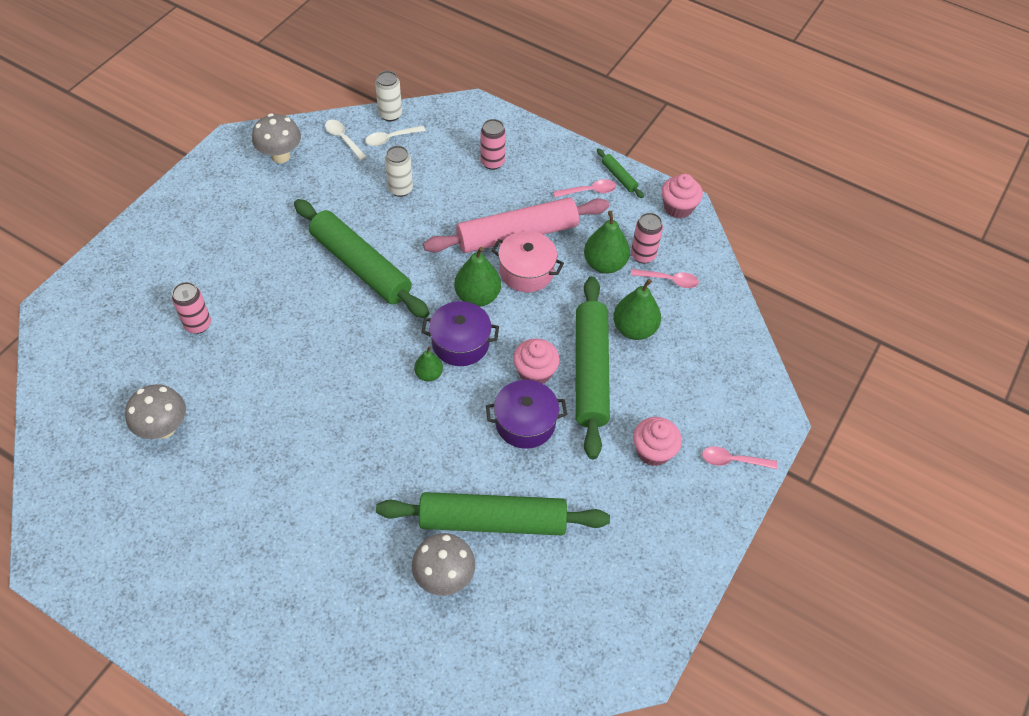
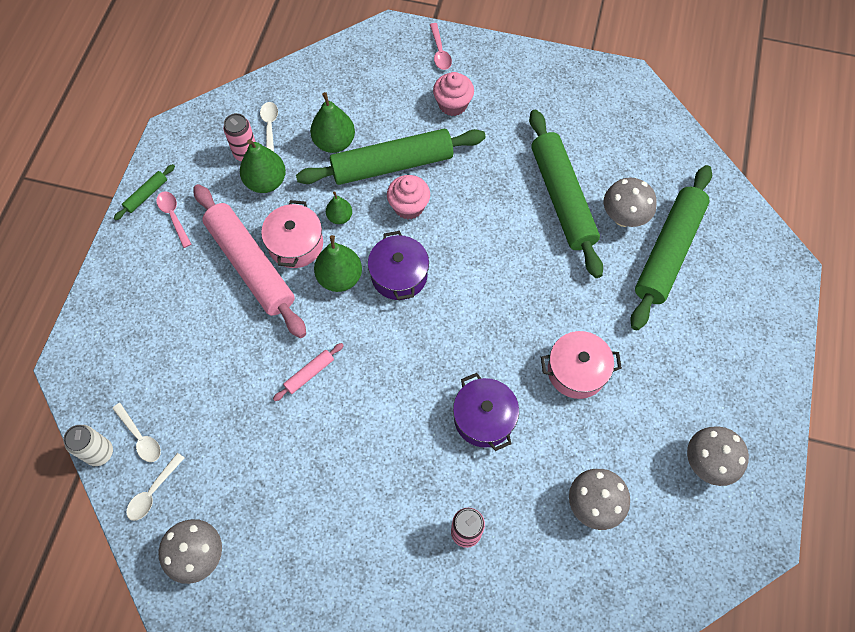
camera: 105 degrees left, 10 degrees up
(143, 543) = (707, 463): none -> grey mushroom
(293, 461) = (576, 371): none -> pink pot
(360, 266) = (336, 399): green rolling pin -> green rolling pin (668, 251)
(393, 253) = (309, 374): none -> pink rolling pin
(400, 189) = (218, 398): white can -> none
(429, 374) = (443, 290): green pear -> green pear (340, 217)
(492, 162) = (154, 318): pink can -> none
(525, 423) = (463, 200): purple pot -> purple pot (484, 418)
(669, 280) = (270, 127): pink spoon -> white spoon
(678, 207) = (176, 137): pink cupcake -> none

